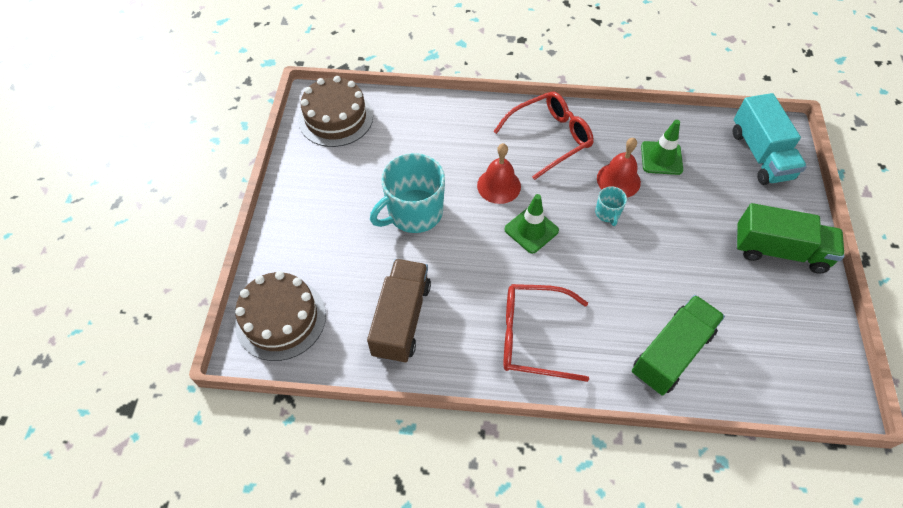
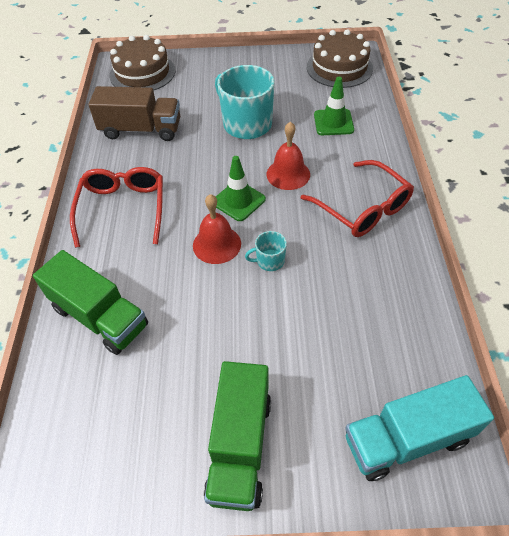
camera: 85 degrees right, 5 degrees down
(618, 180) = (318, 270): red bell -> red bell (217, 244)
(661, 158) = (364, 313): green traffic cone -> green traffic cone (333, 122)

